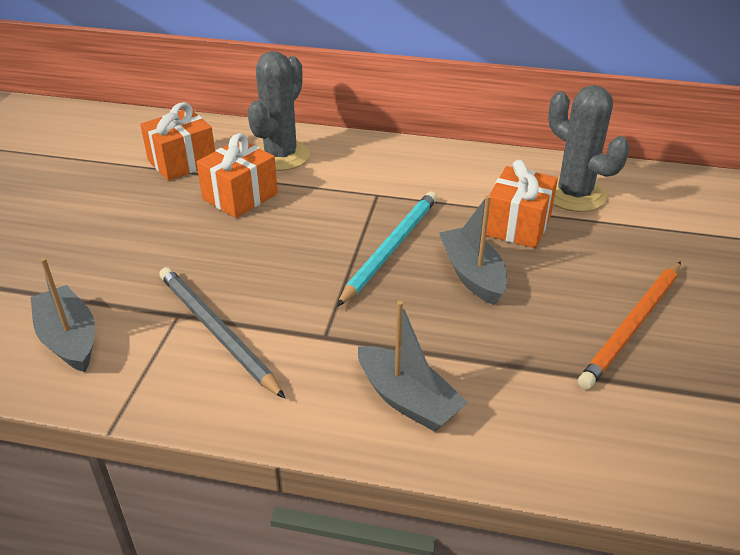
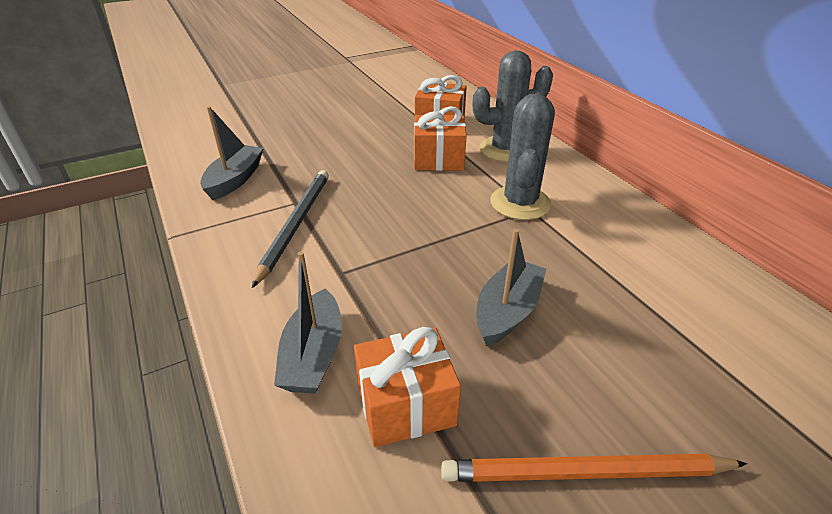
camera: 50 degrees right, 0 degrees up
(391, 248) = (478, 250): turquoise pencil -> none
(518, 225) = (613, 304): orange gift -> orange gift (406, 405)
(574, 194) = (720, 318): grey cactus -> grey cactus (520, 203)

